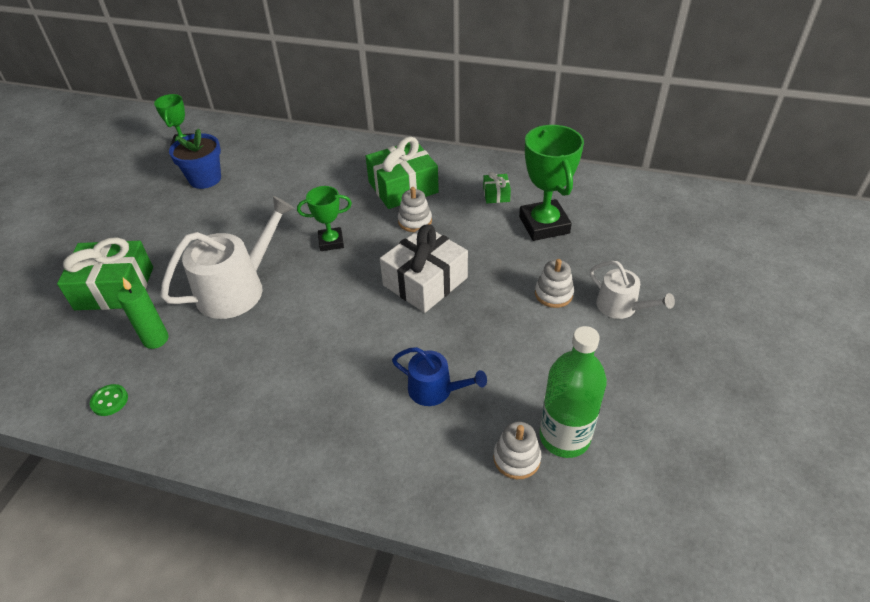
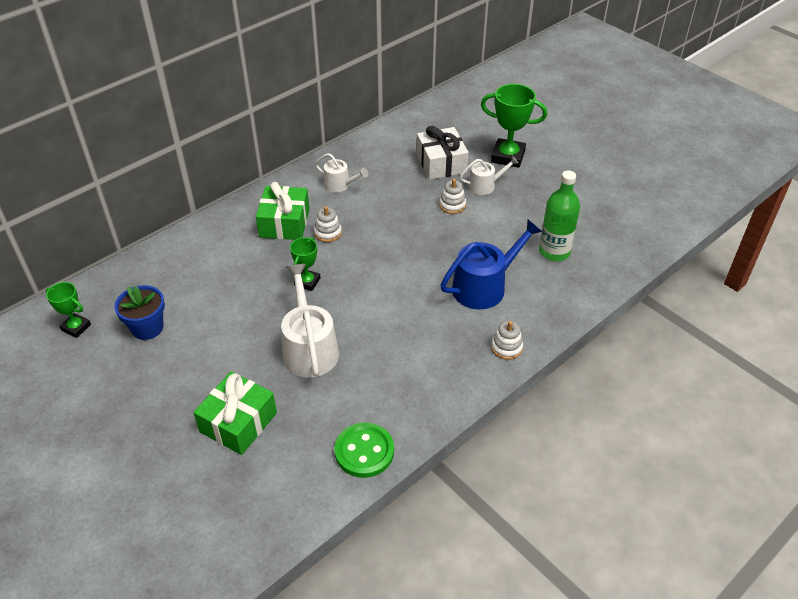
camera: 60 degrees left, 0 degrees up
(109, 401) = (364, 451): green button -> green button, size x2.07
(156, 339) = (322, 410): green candle -> none
(425, 281) = (391, 253): white gift -> white gift (441, 163)
(435, 390) = (484, 286): blue watering can -> blue watering can, size x1.75
(496, 194) = (340, 185): green gift -> white watering can
(516, 458) = (554, 275): white stacking toy -> white stacking toy (506, 347)
(544, 225) = (390, 179): green trophy -> green trophy (508, 156)

